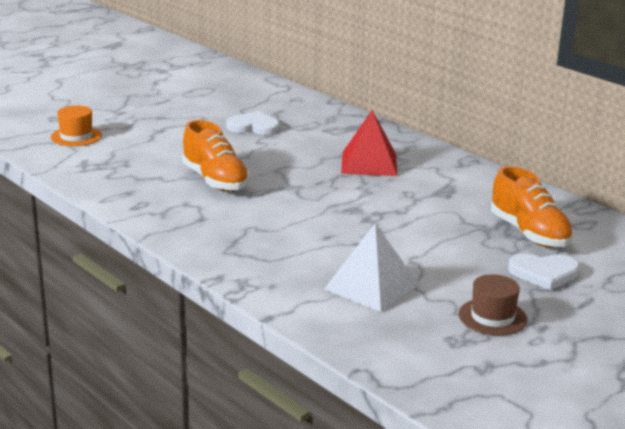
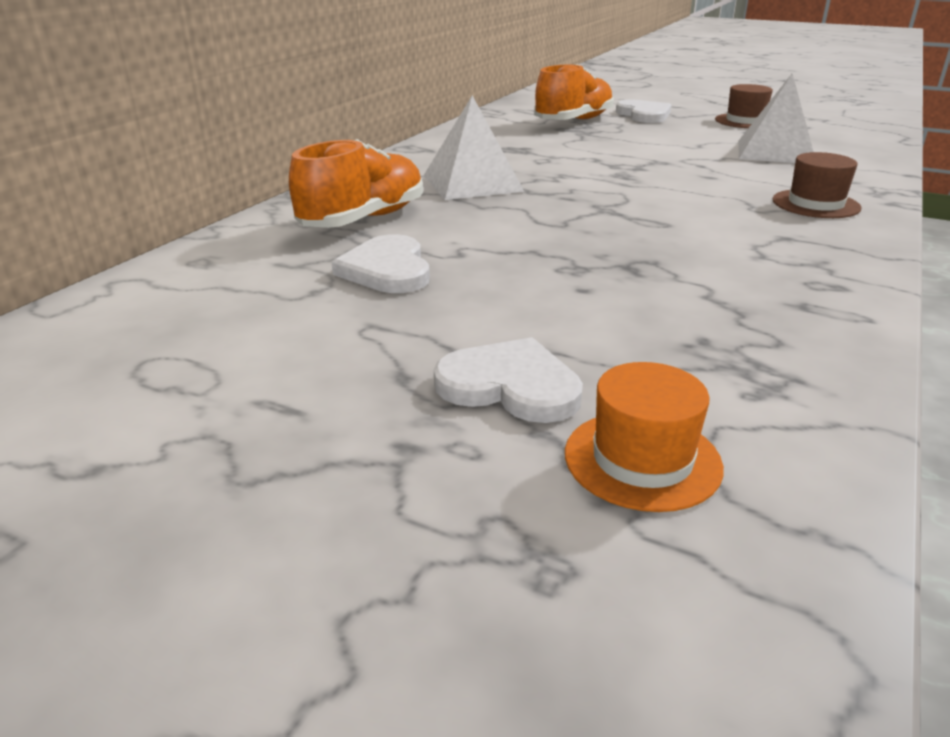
camera: 110 degrees left, 5 degrees up
(135, 129) = (510, 386): none -> white heart
(215, 181) = (656, 253): orange shoe -> orange shoe (363, 219)
(241, 249) = (815, 204): none -> brown hat
(369, 163) = (472, 183): red pyramid -> white pyramid

